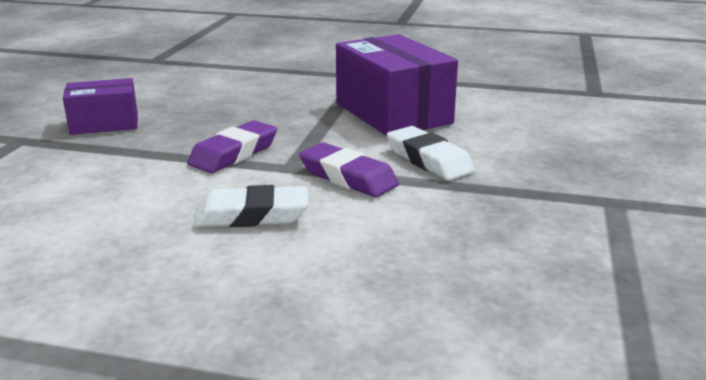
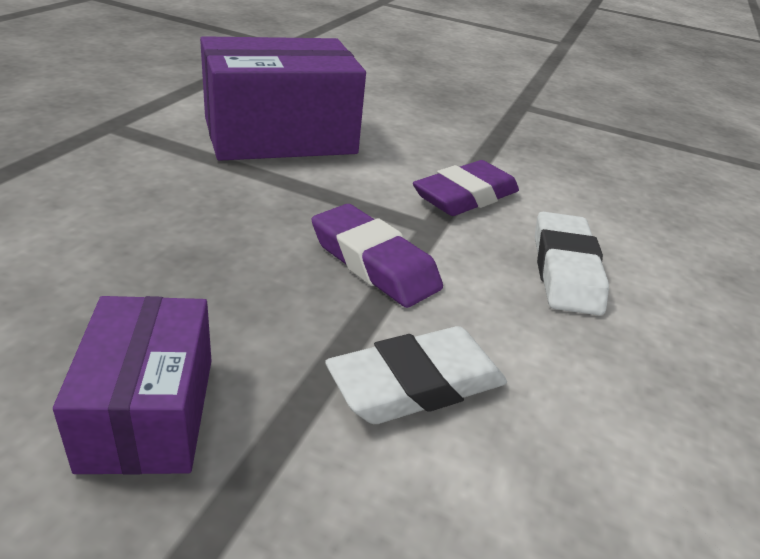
camera: 85 degrees left, 10 degrees up
(429, 160) = (428, 148): white eraser -> white eraser (416, 384)

